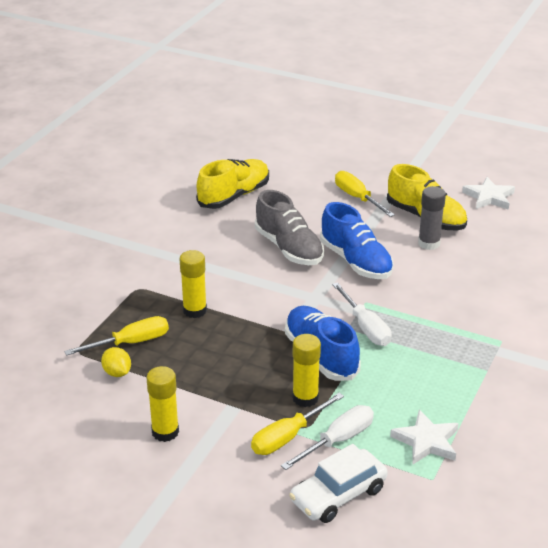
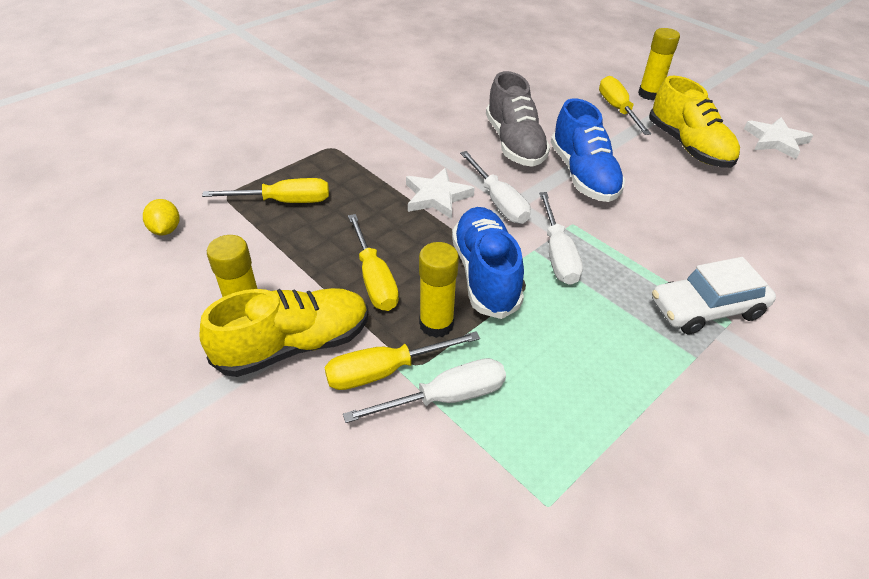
camera: 20 degrees right, 10 degrees up
(117, 373) = (247, 230): yellow lemon -> yellow lemon (166, 230)
(195, 310) = (374, 184): yellow glue stick -> yellow glue stick (649, 94)
(234, 196) = (486, 81): yellow shoe -> yellow shoe (294, 345)
(242, 380) = (374, 279): none -> yellow screwdriver
(302, 299) = (498, 202): none -> white screwdriver
(338, 495) = (402, 484): white car -> white car (706, 309)
(426, 441) = (566, 439): white star -> white star (437, 197)
(429, 243) = (680, 175): grey glue stick -> none

